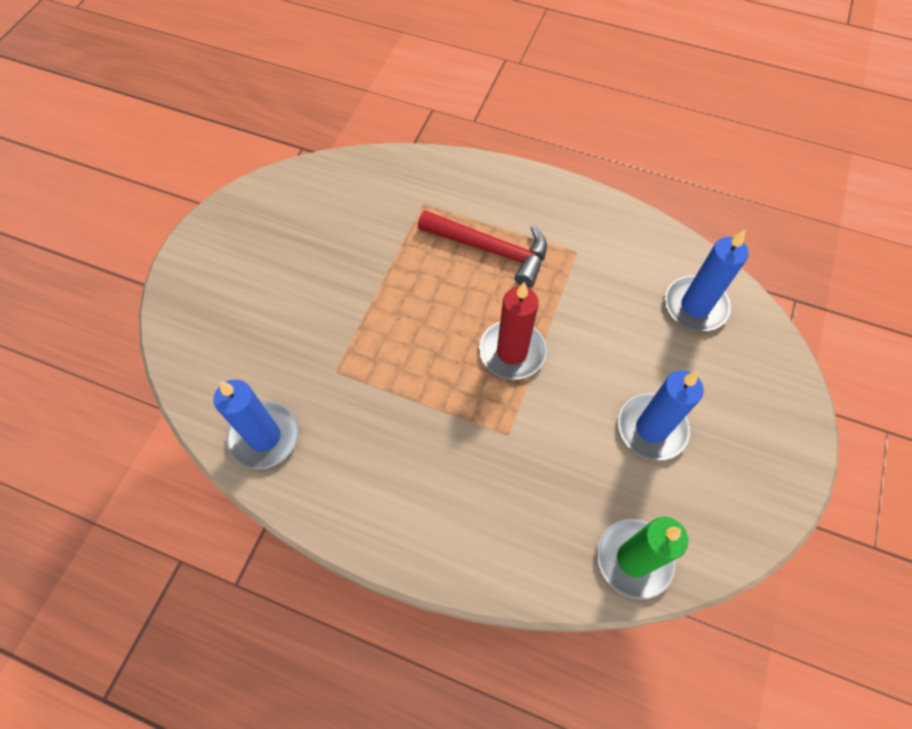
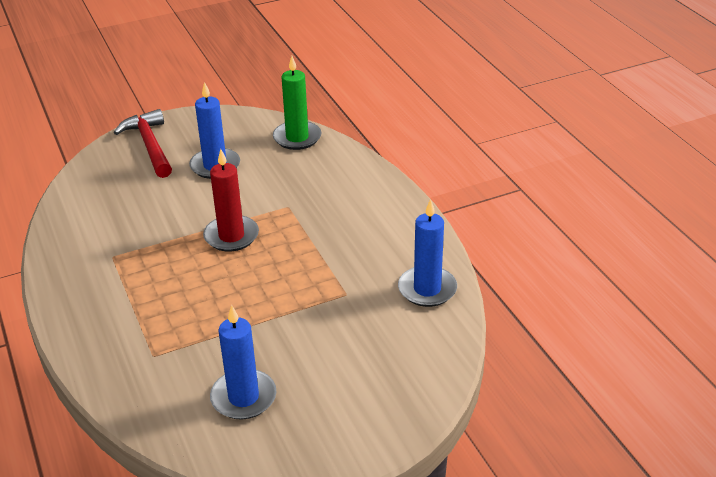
camera: 135 degrees left, 25 degrees down
(490, 250) = (158, 293): red hammer -> red hammer (150, 145)
(695, 306) = (103, 191): blue candle -> blue candle (243, 397)

